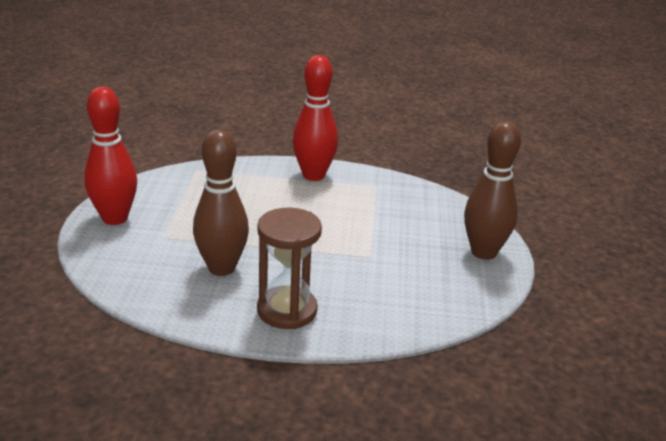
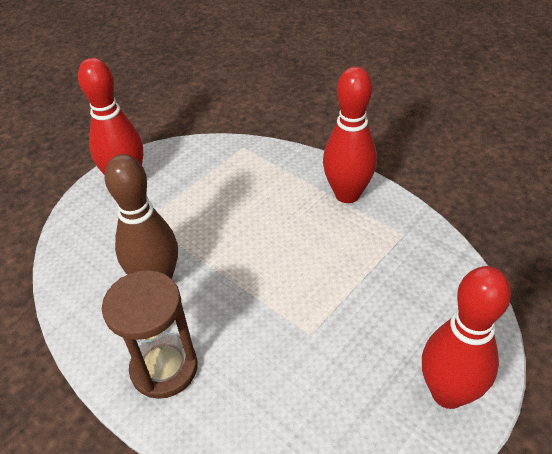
camera: 40 degrees right, 15 degrees up
(483, 252) = (448, 393): brown bowling pin -> red bowling pin

